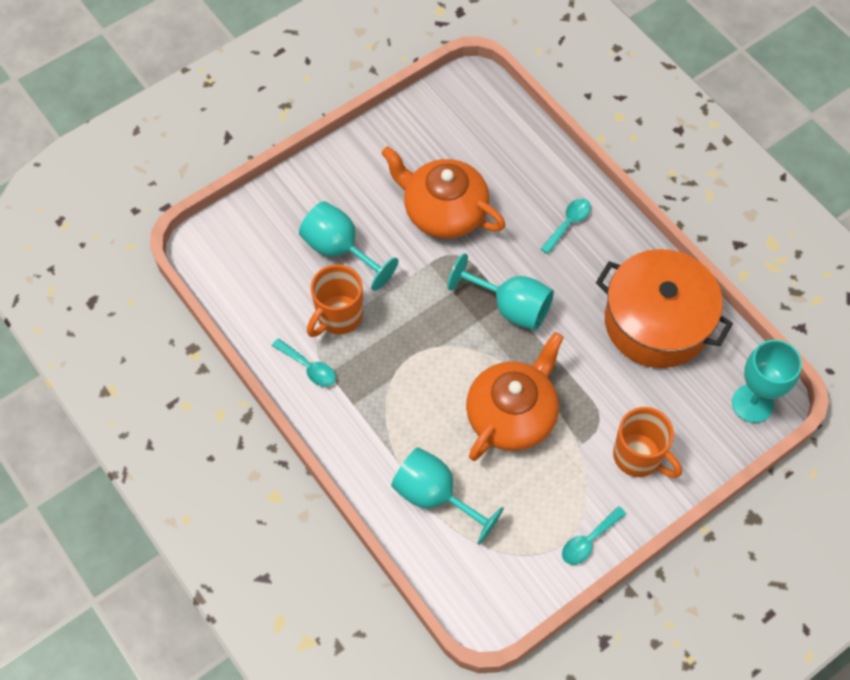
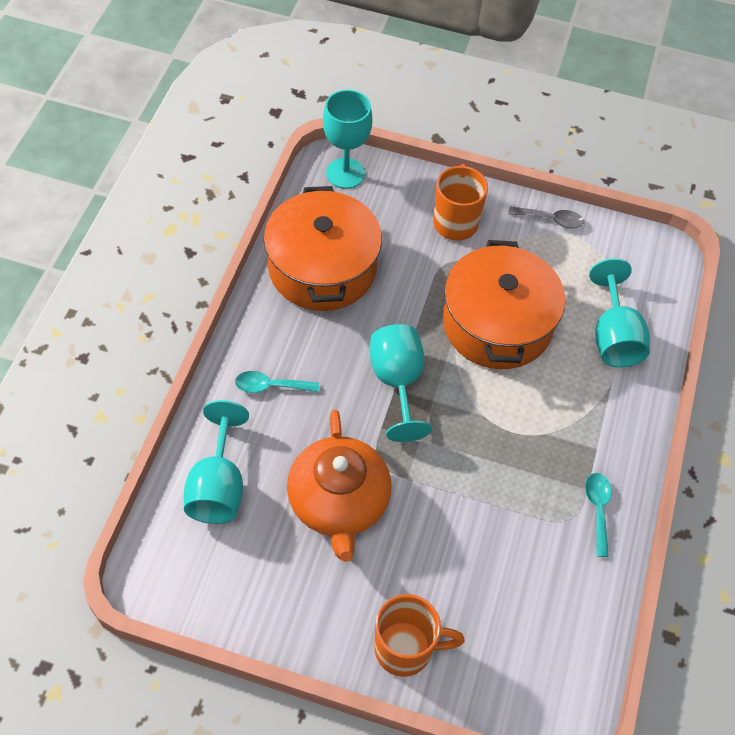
camera: 130 degrees left, 5 degrees down
(338, 317) = (528, 520): orange mug -> orange mug (405, 649)
(340, 250) = (458, 569): turquoise goblet -> turquoise goblet (218, 486)
(512, 414) = (497, 324): orange teapot -> orange pot
(589, 540) = (550, 220): turquoise spoon -> grey spoon

